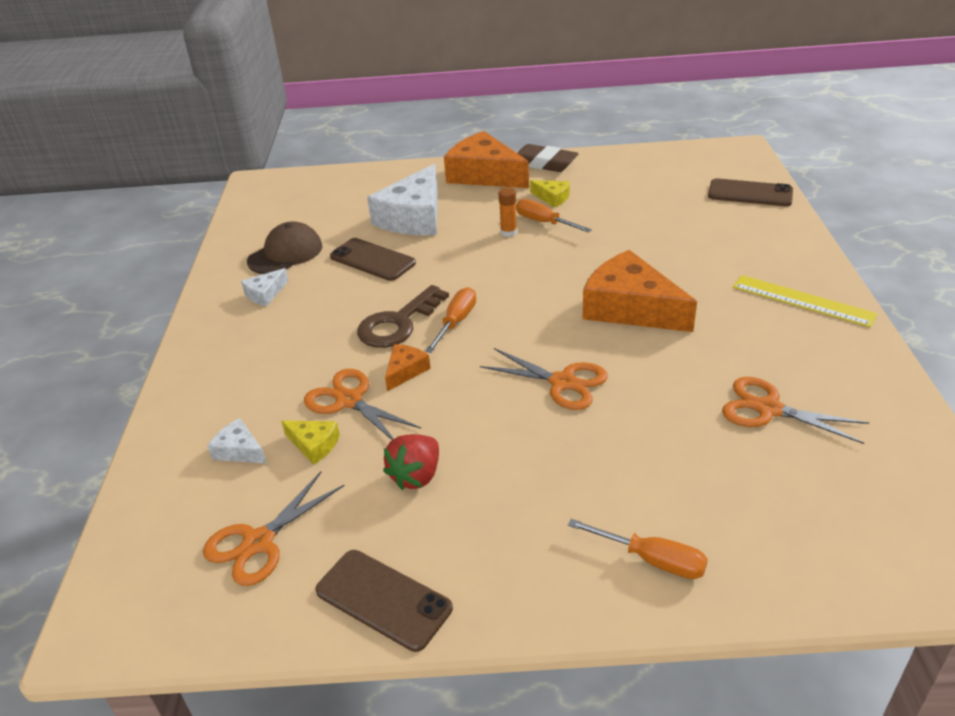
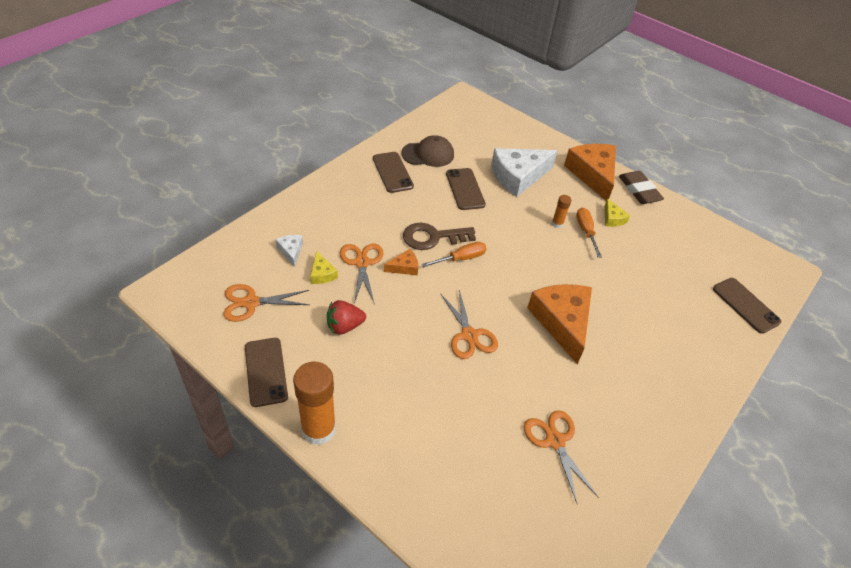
camera: 35 degrees right, 10 degrees up
(265, 294) = (392, 172): white cheese -> brown phone
(534, 602) = (318, 429): none -> orange glue stick
(652, 560) = (391, 459): orange screwdriver -> none
(802, 301) = (671, 399): yellow ruler -> none

